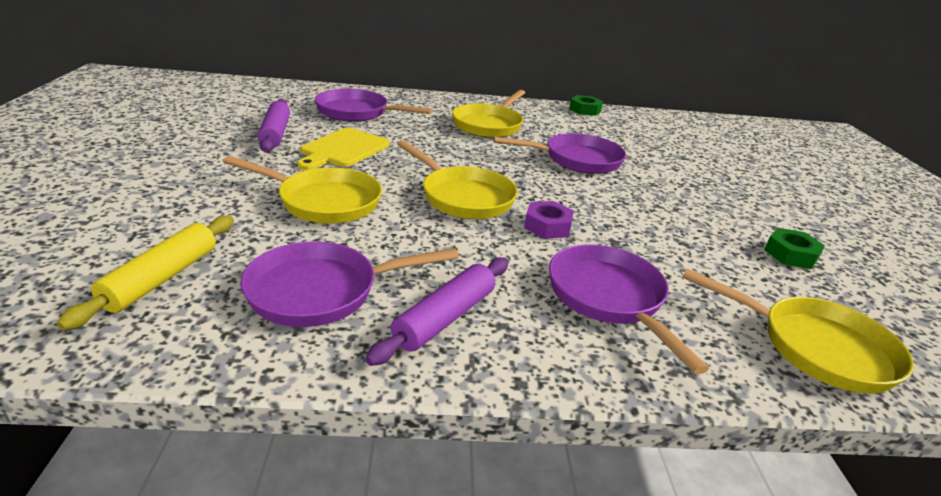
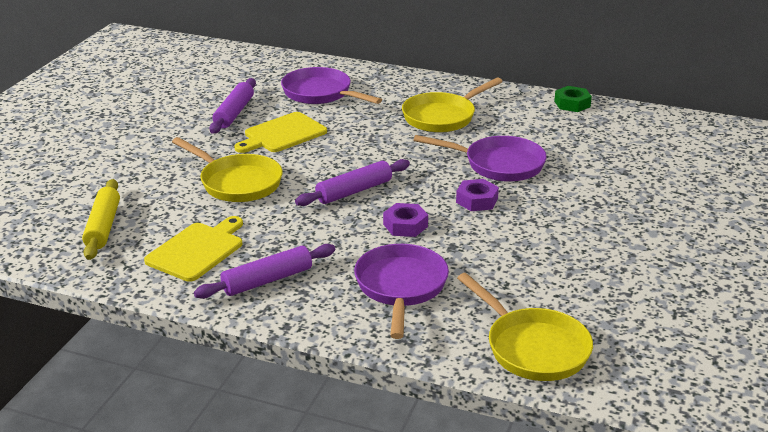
camera: 25 degrees right, 0 degrees up
(162, 278) = (103, 227): yellow rolling pin -> yellow rolling pin turned 45 degrees counterclockwise
(321, 291) = (197, 250): purple pan -> yellow cutting board
(463, 197) = (354, 191): yellow pan -> purple rolling pin
(591, 193) = (477, 200): none -> purple nut
(790, 254) = (612, 280): green nut -> none

